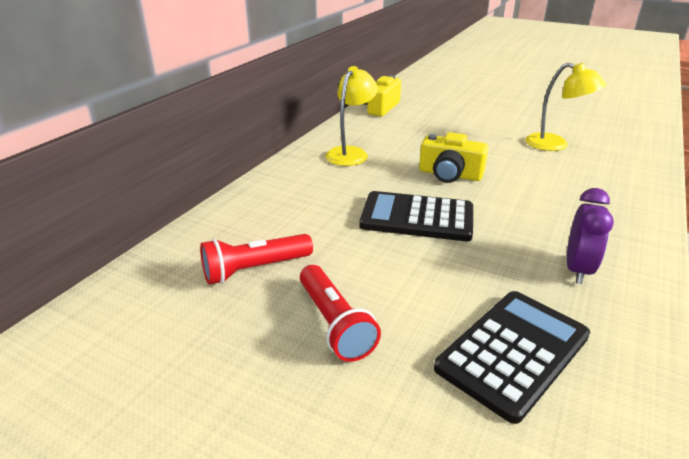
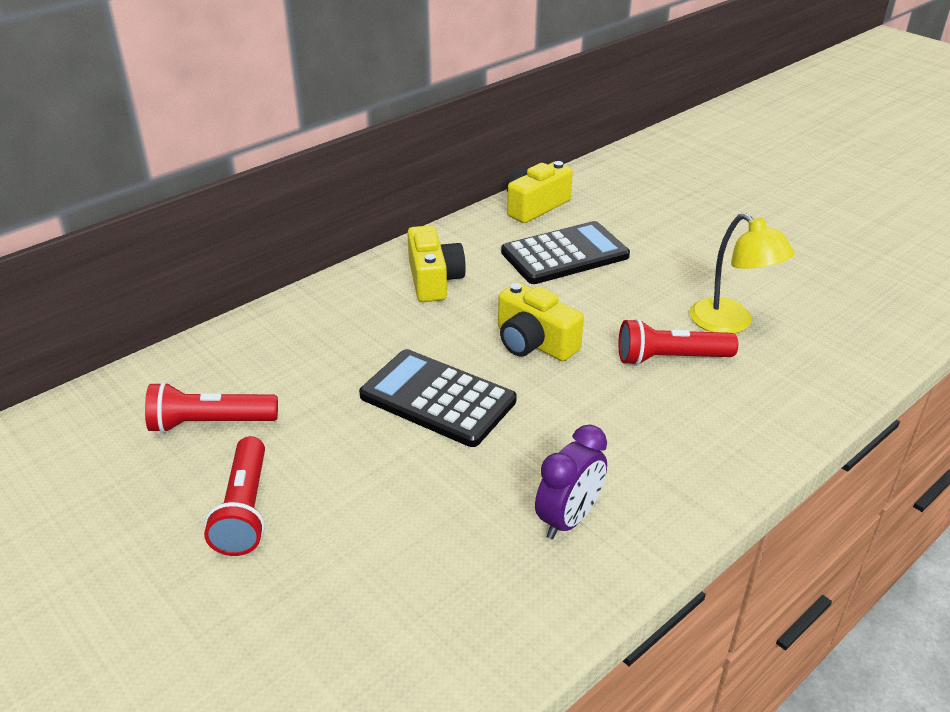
camera: 20 degrees right, 5 degrees up
(351, 153) = (434, 280): yellow lamp -> yellow camera
(513, 352) = (399, 594): black calculator -> black calculator (565, 254)
(541, 168) = (670, 358): none -> red flashlight

